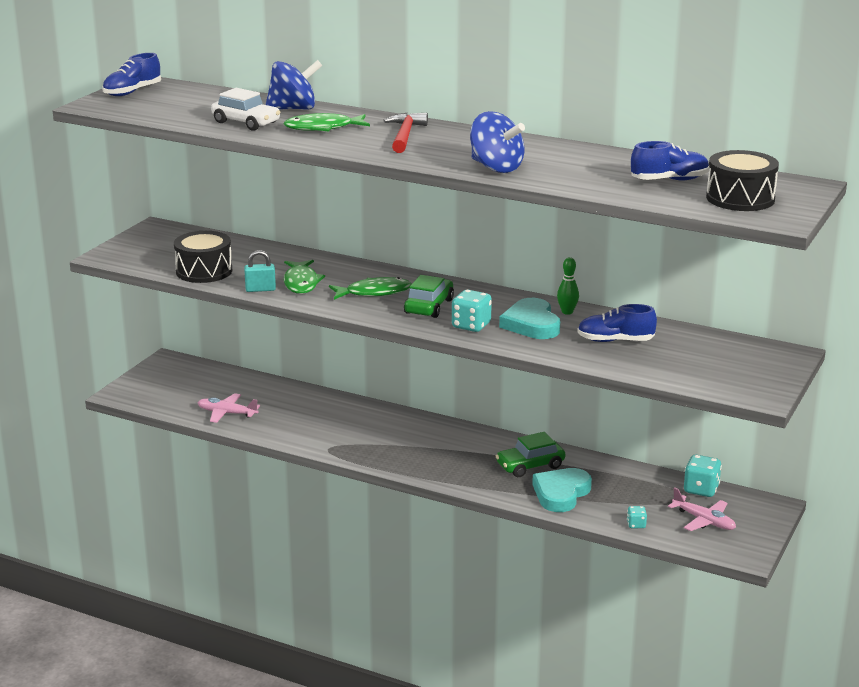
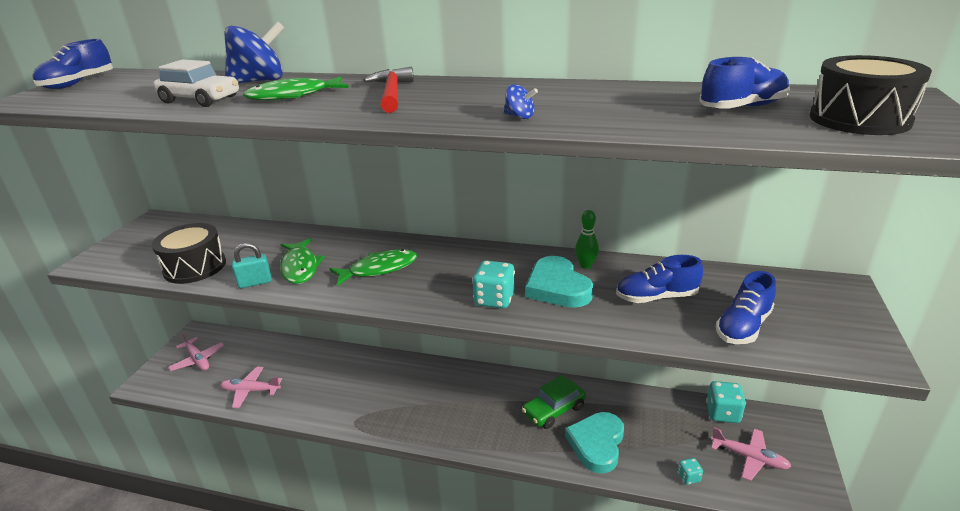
camera: 10 degrees left, 5 degrees up
(171, 382) = (198, 360): none -> pink plane
(429, 306) = (441, 279): green car -> none
(496, 168) = (519, 116): blue spinning top -> blue spinning top, size x0.44
(674, 367) = (743, 326): none -> blue shoe

